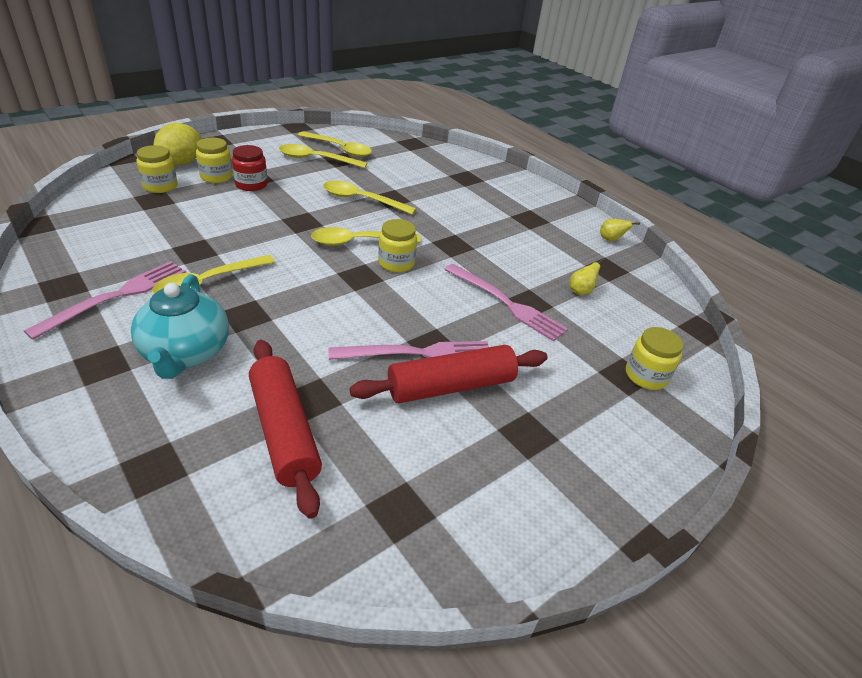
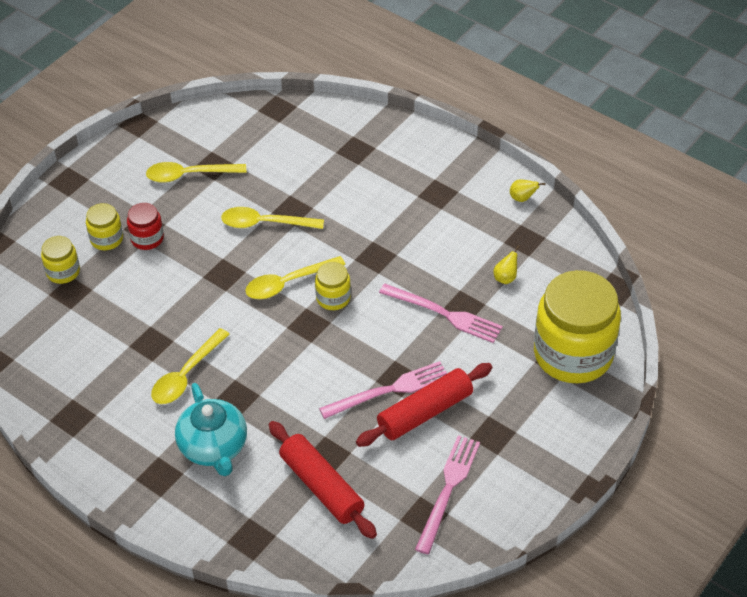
camera: 10 degrees left, 10 degrees up
(116, 296) = (123, 413): pink fork -> pink fork (448, 490)
(181, 163) = (58, 230): yellow lemon -> none
(340, 149) = (204, 148): yellow spoon -> none
(646, 376) = (573, 354): yellow jar -> yellow jar, size x2.23

